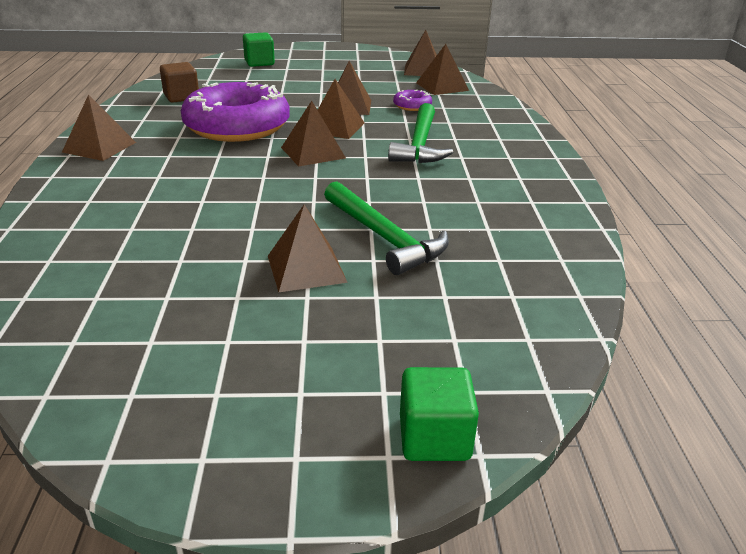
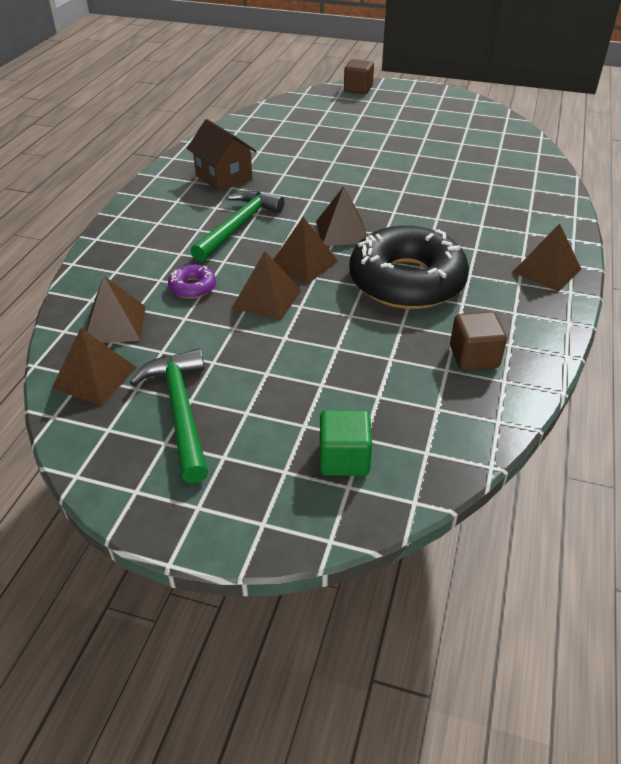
camera: 160 degrees left, 10 degrees up
(237, 126) = (407, 281): purple donut -> black donut
(306, 268) = (383, 145): brown pyramid -> none
(384, 237) = (329, 154): green hammer -> green hammer (181, 411)
(434, 438) = (358, 89): green cube -> brown cube
(490, 186) = (224, 177): none -> brown house

